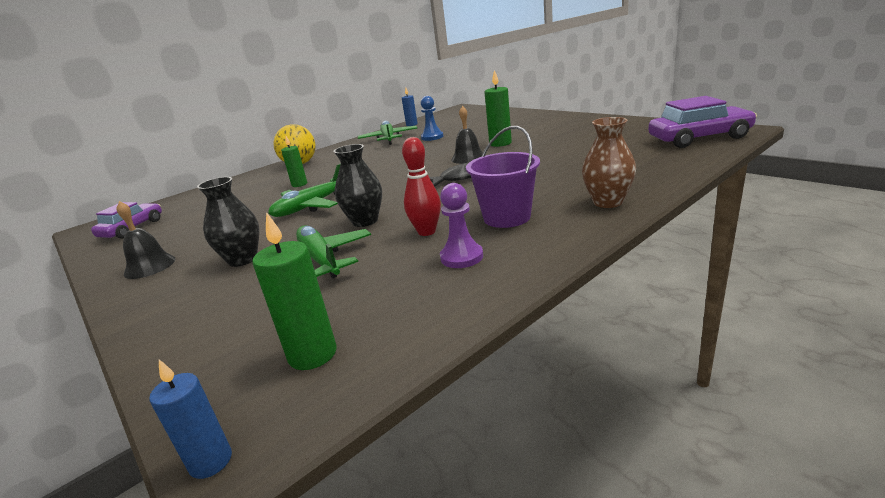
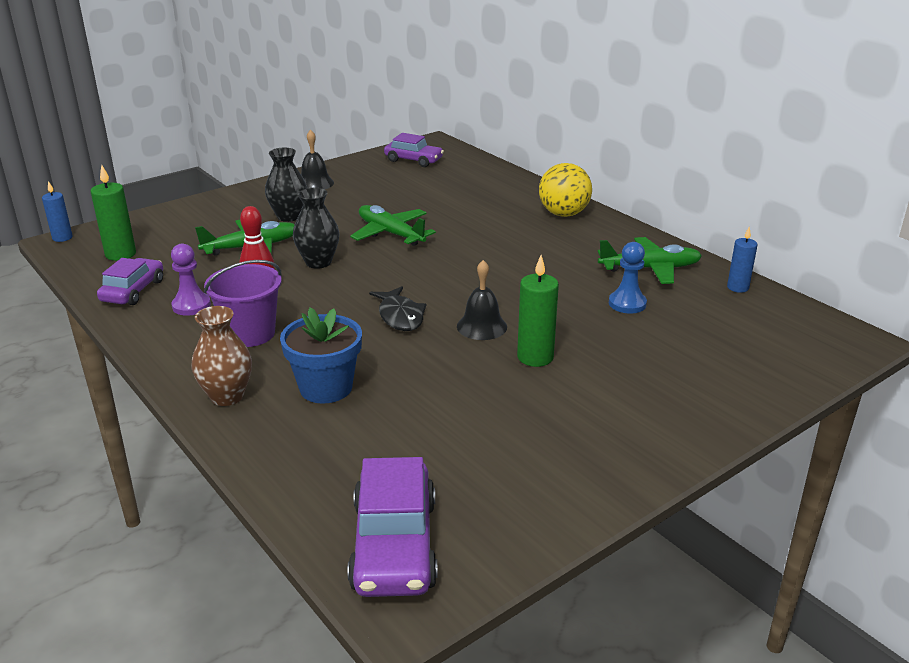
camera: 90 degrees right, 5 degrees up
(299, 184) = (473, 221): green candle -> none
(431, 305) = (133, 291): none -> purple car
(570, 178) = (326, 388): none -> blue flower pot

